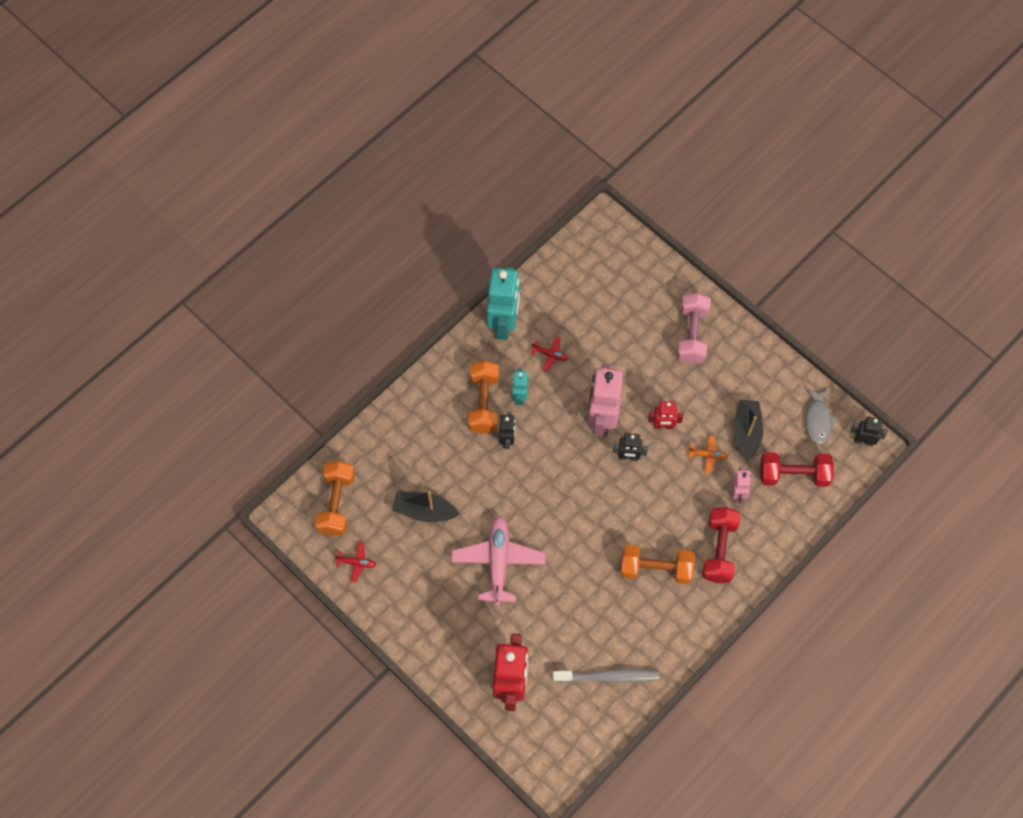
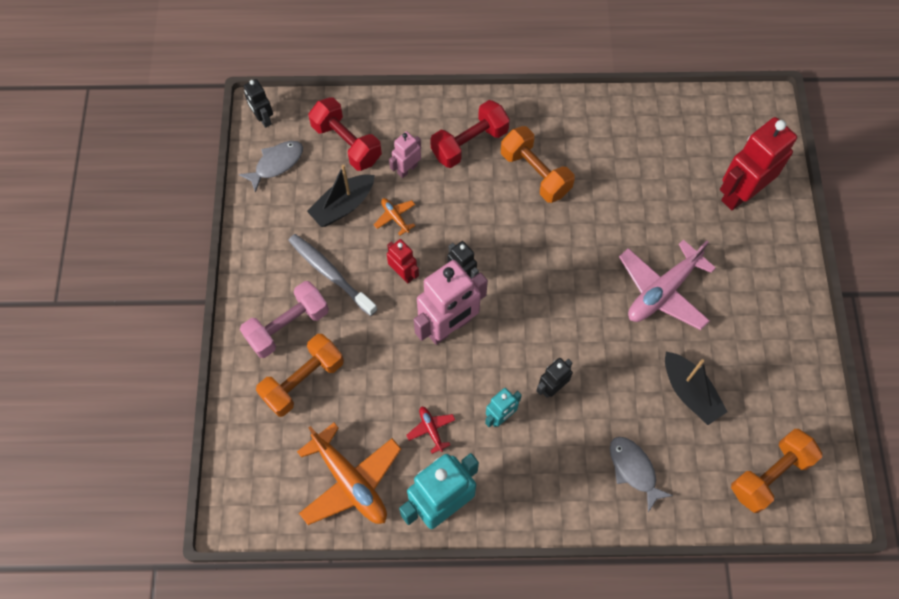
camera: 135 degrees left, 0 degrees up
(356, 563) = (795, 402): red plane -> none
(417, 436) = (634, 470): none -> grey fish
(484, 403) = (540, 441): orange dumbbell -> orange dumbbell (303, 381)
(564, 290) = (350, 481): none -> orange plane
(608, 676) = (654, 134): grey toothbrush -> grey toothbrush (330, 274)

